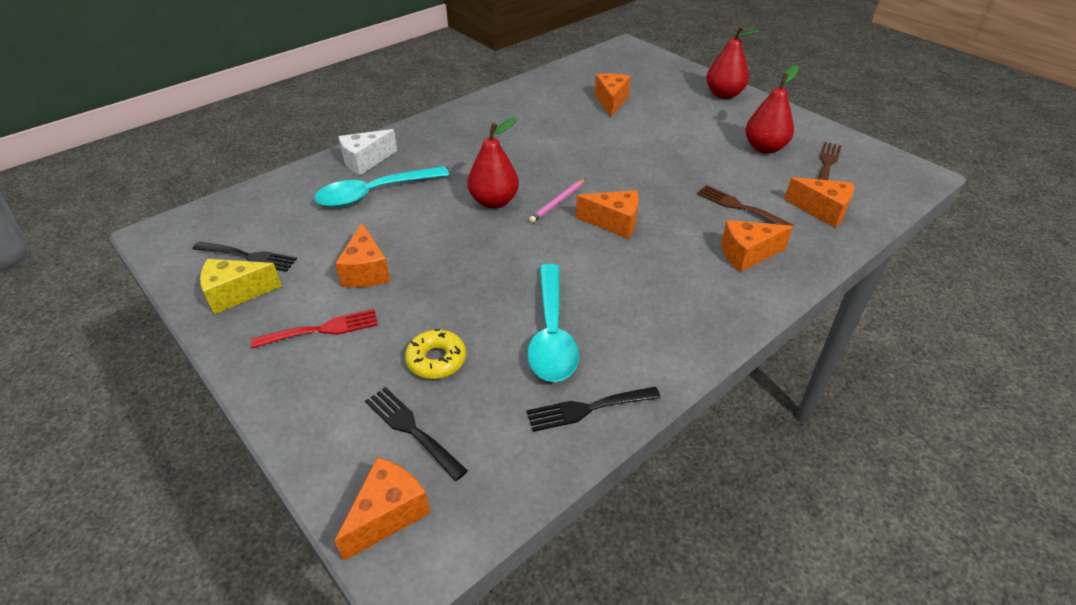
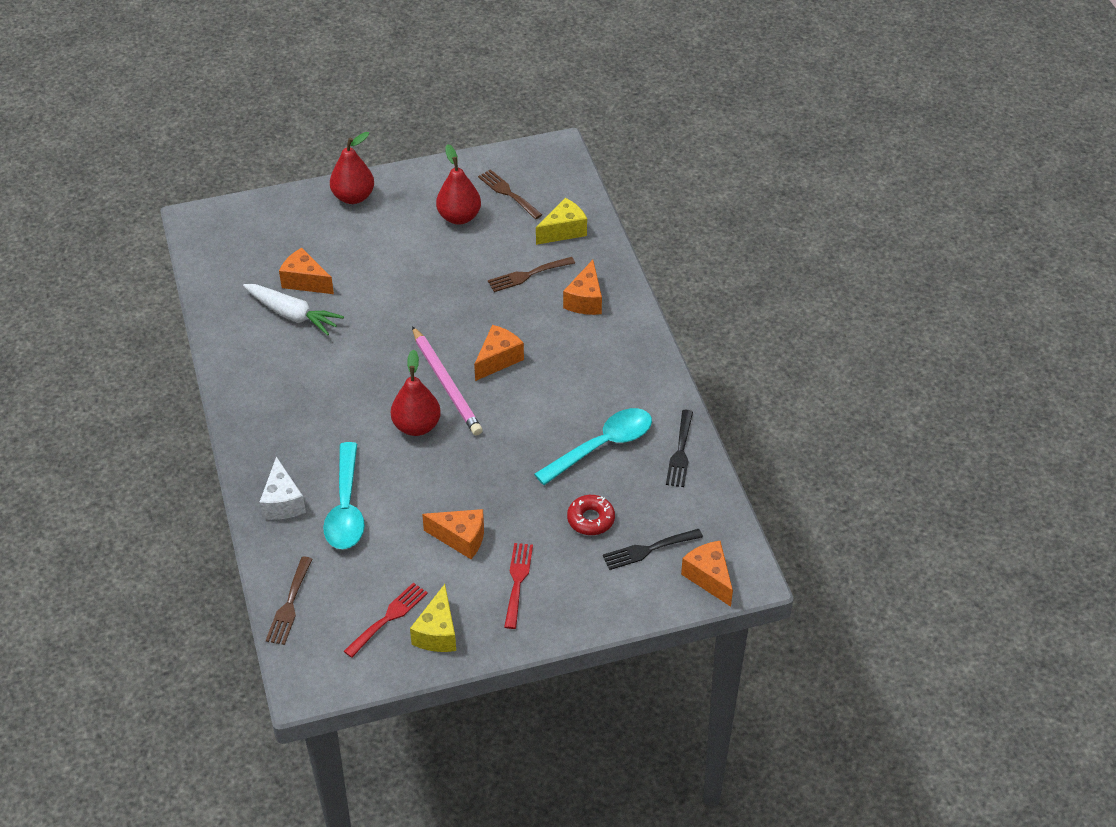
camera: 65 degrees left, 5 degrees up
(248, 257) = (388, 617): black fork -> red fork
(250, 198) = (289, 605): none -> brown fork
(436, 360) = (591, 519): yellow donut -> red donut
(551, 334) = (602, 446): turquoise spoon -> turquoise spoon turned 60 degrees counterclockwise
(558, 202) = (446, 384): pink pencil -> pink pencil, size x1.83
(571, 107) = (292, 315): none -> white carrot
(822, 211) = (563, 231): orange cheese -> yellow cheese

